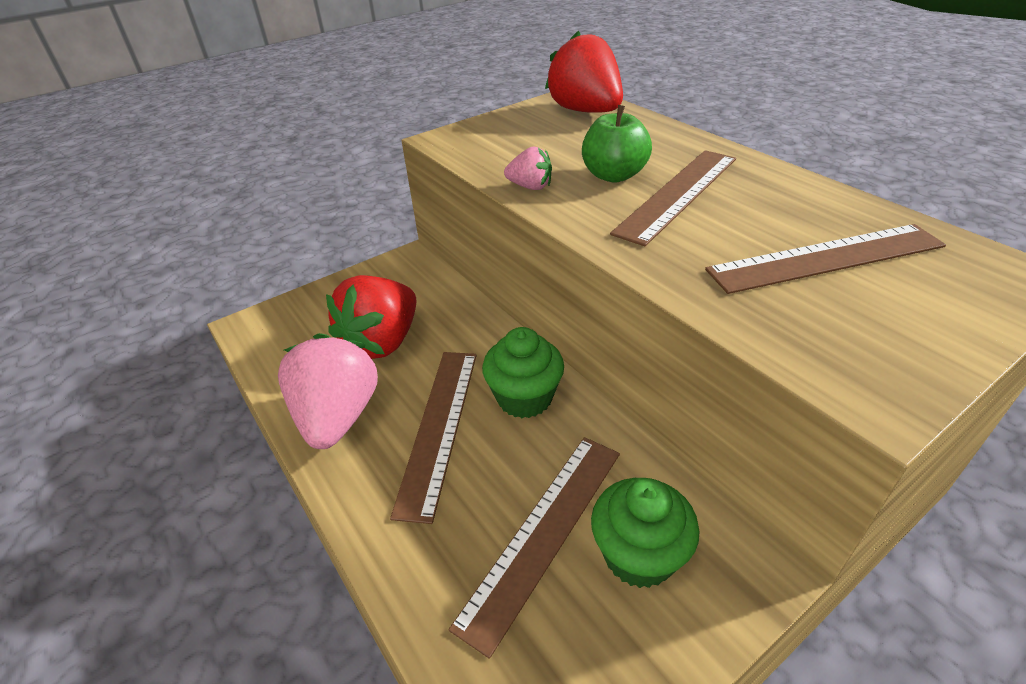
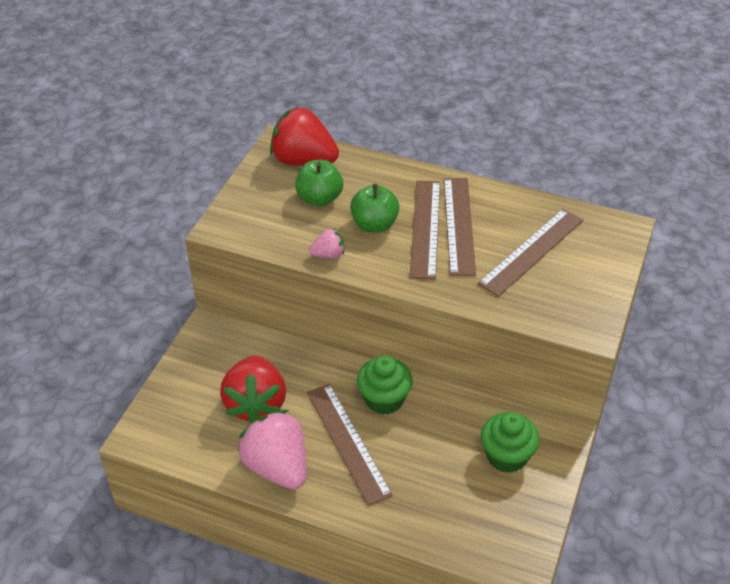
camera: 35 degrees left, 5 degrees up
(543, 533) = (453, 470): brown ruler -> brown ruler (459, 225)
(571, 141) = (319, 198): none -> green apple

